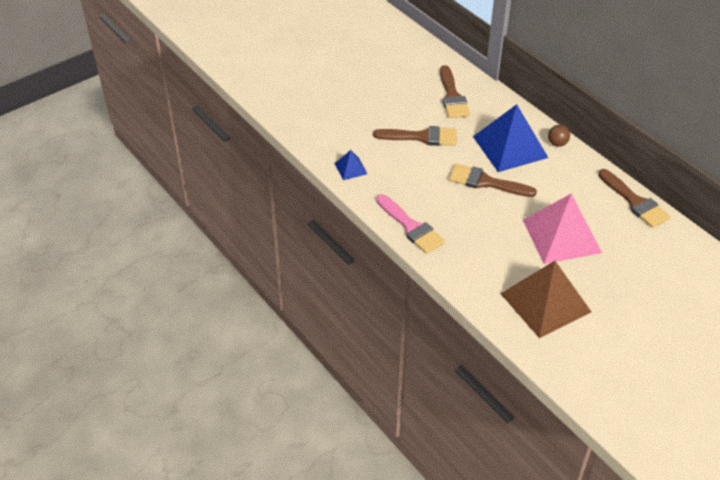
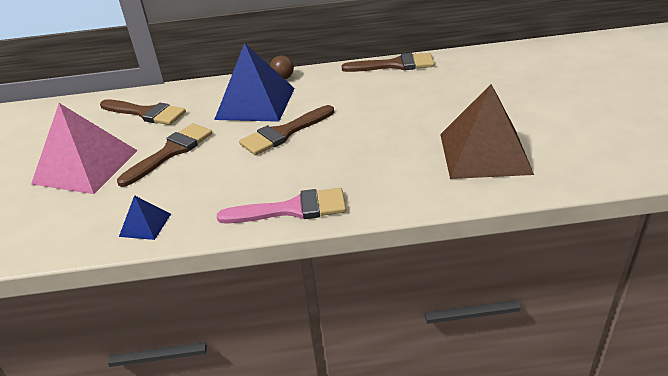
camera: 55 degrees left, 10 degrees down
(561, 236) = (401, 114): pink pyramid -> pink pyramid (85, 166)

